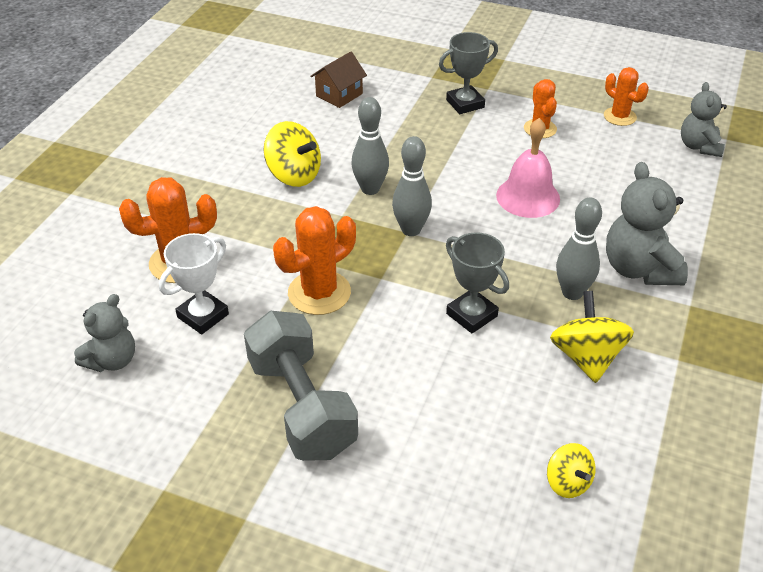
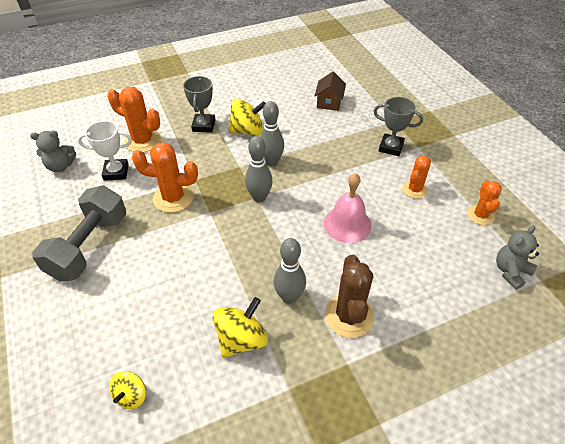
camera: 45 degrees right, 5 degrees up
(294, 175) = (247, 131): yellow spinning top -> yellow spinning top turned 90 degrees counterclockwise
(339, 95) = (329, 102): brown house -> brown house turned 75 degrees counterclockwise
(471, 315) = (221, 265): grey trophy -> grey trophy (204, 125)
(639, 269) = (349, 316): grey teddy bear -> brown cactus

